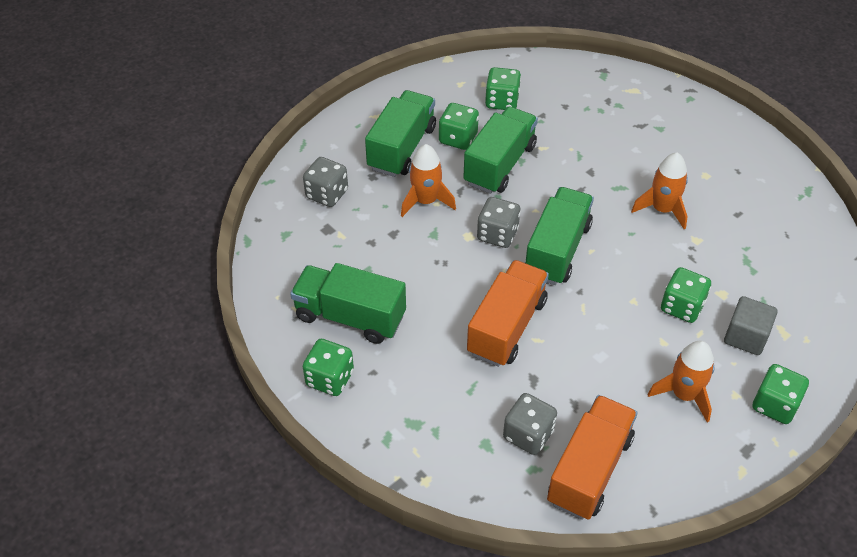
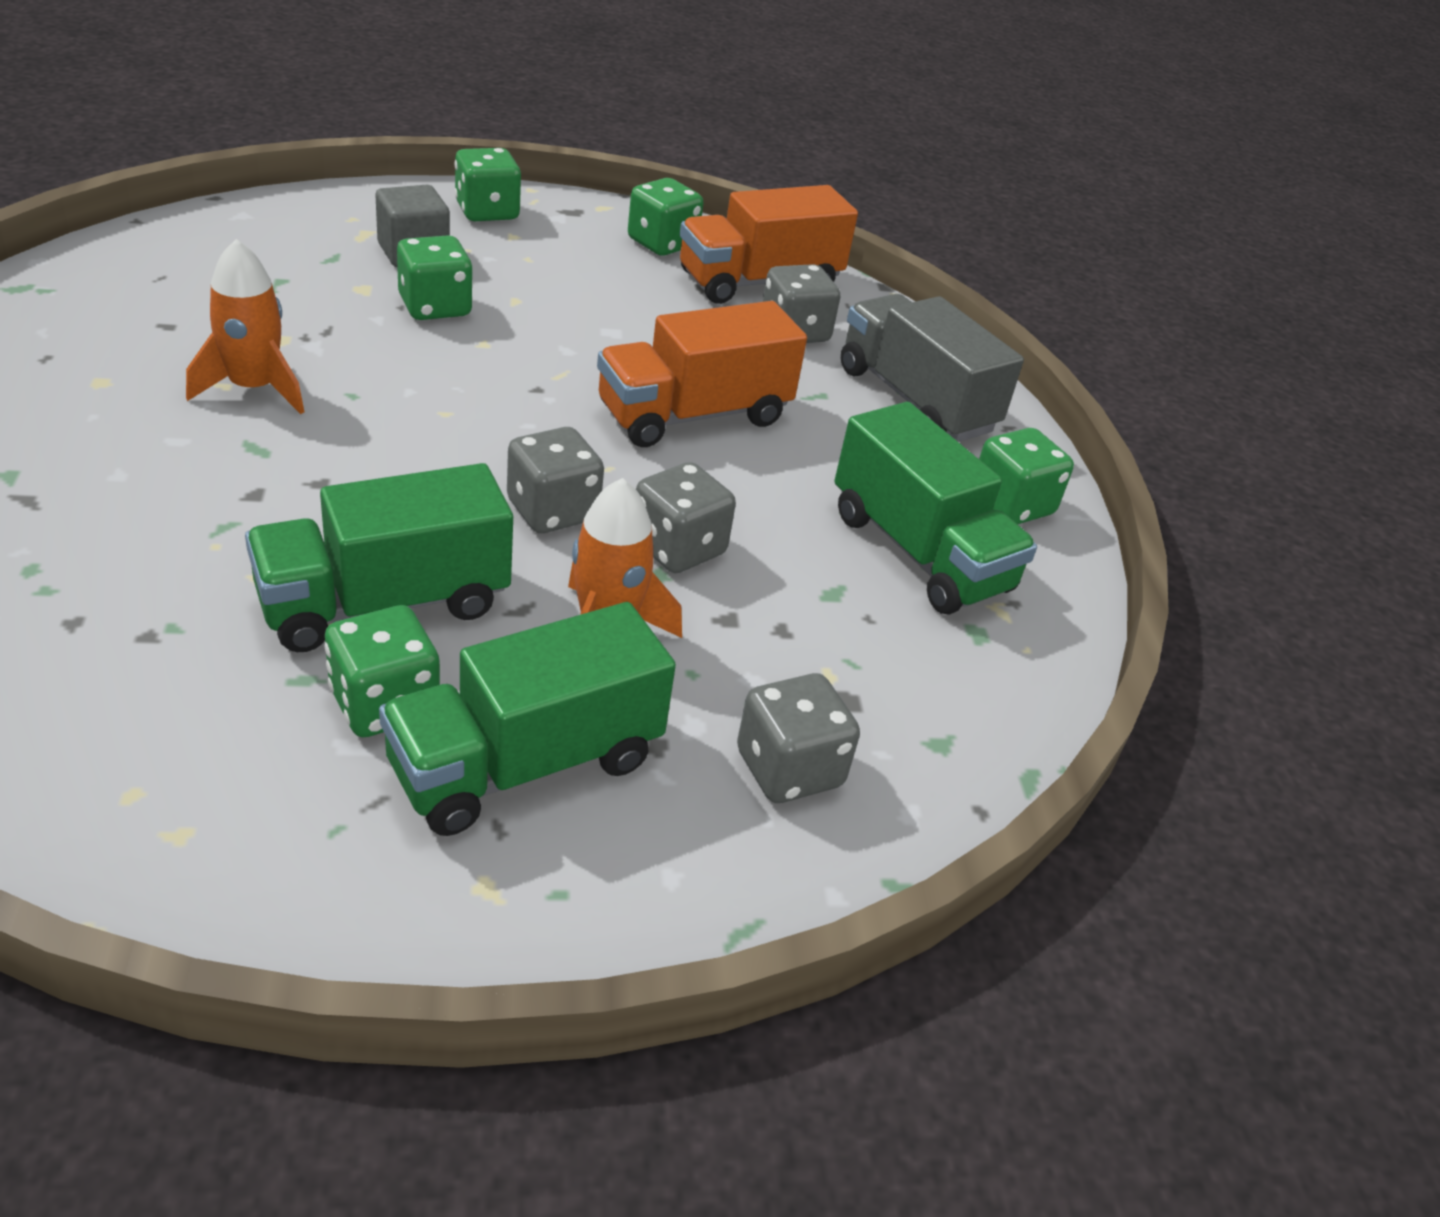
camera: 150 degrees left, 10 degrees down
(425, 426) = (915, 400): none -> grey truck
(439, 250) = (678, 548): none -> grey dice
(502, 101) = (170, 720): green dice -> green dice (662, 243)
(557, 250) = (492, 441): green truck -> none
(684, 394) = (568, 263): orange rocket -> none

